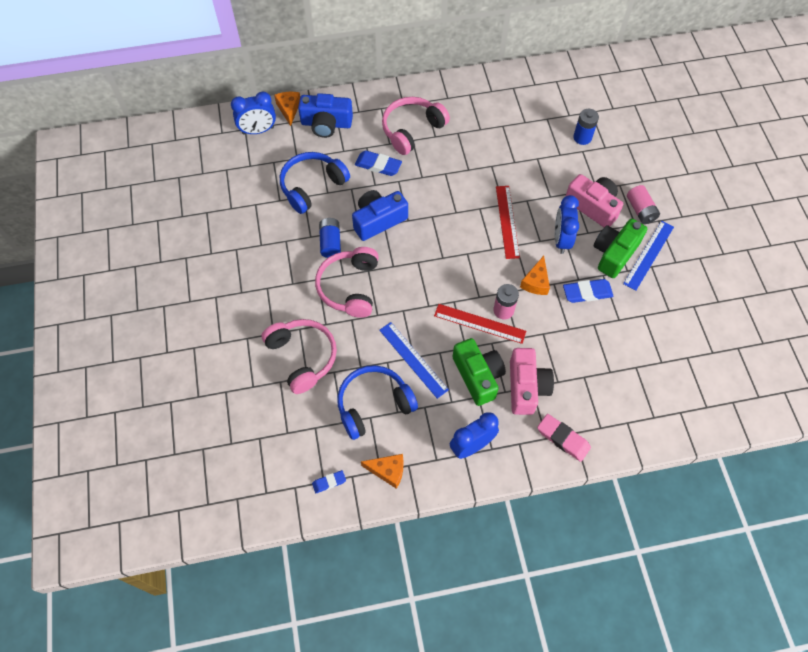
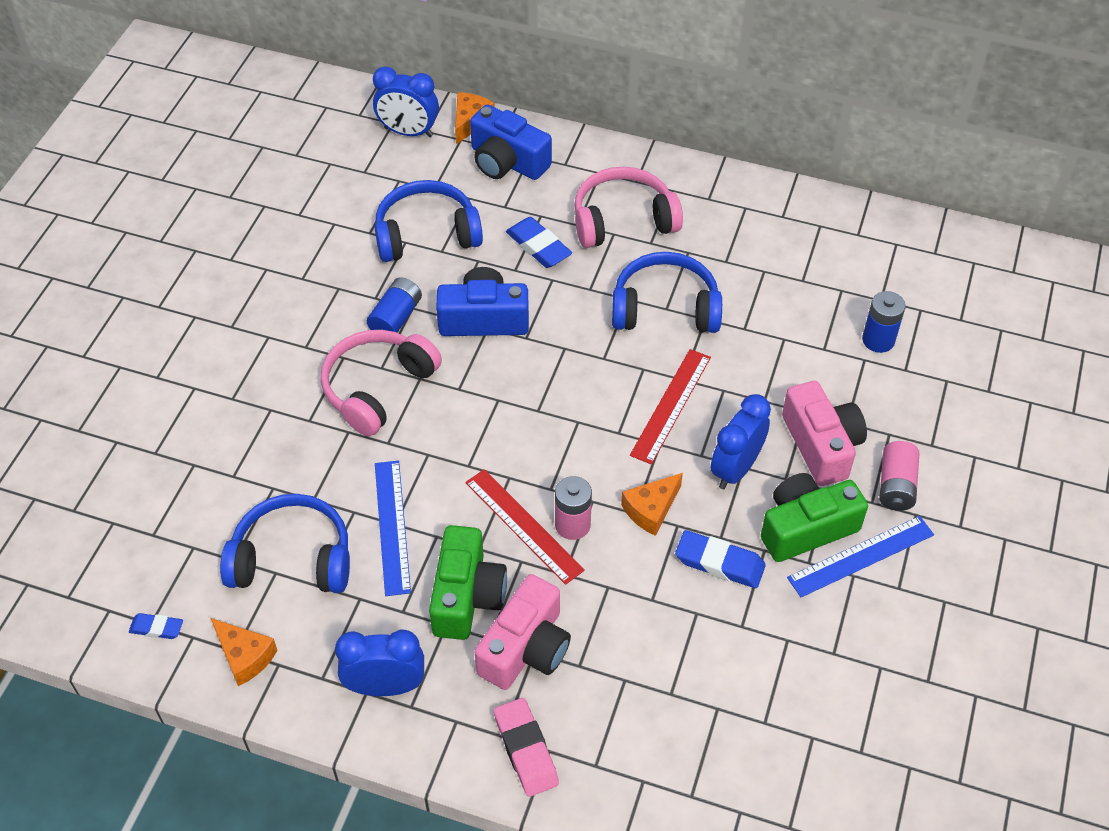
camera: 30 degrees right, 10 degrees down
(302, 357) = (246, 448): pink headphones -> none
(467, 169) = (665, 308): none -> blue headphones

